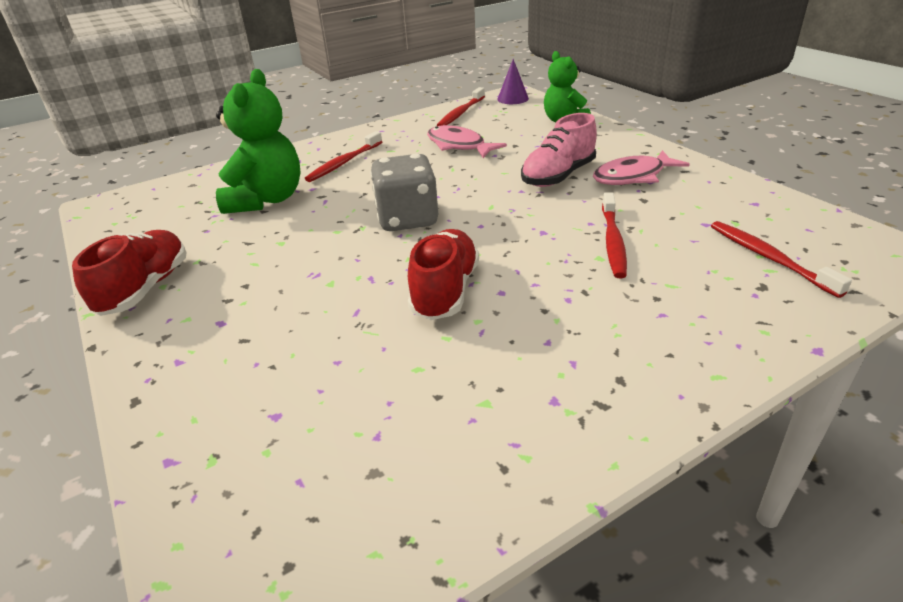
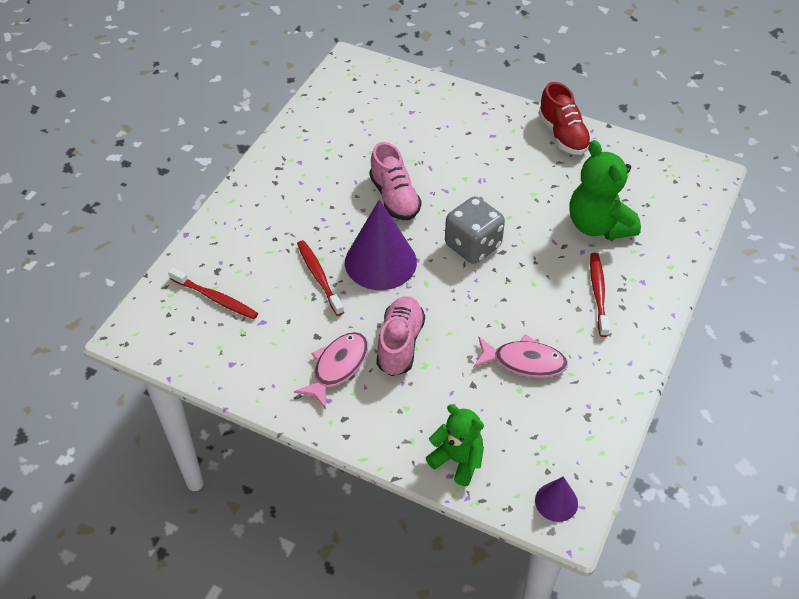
camera: 145 degrees right, 15 degrees up
(445, 291) = (394, 198): red shoe -> pink shoe
(460, 113) = (584, 435): red toothbrush -> none
(525, 234) = (380, 262): none -> purple cone

